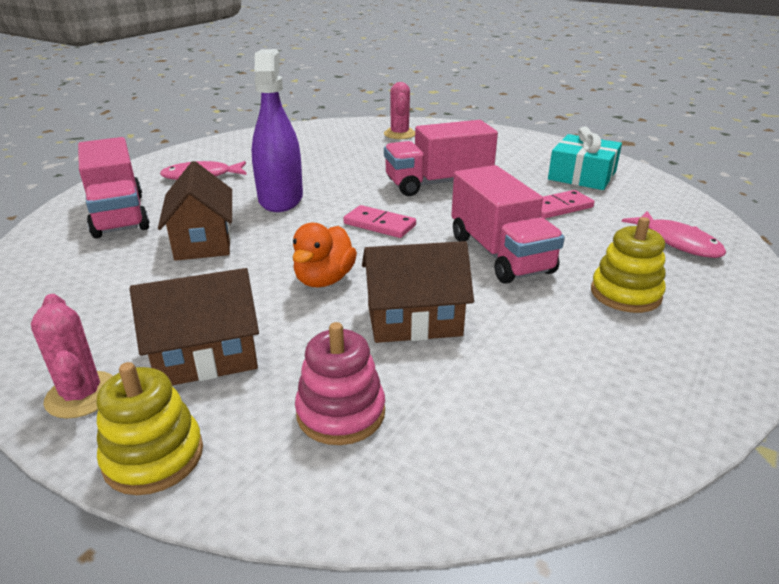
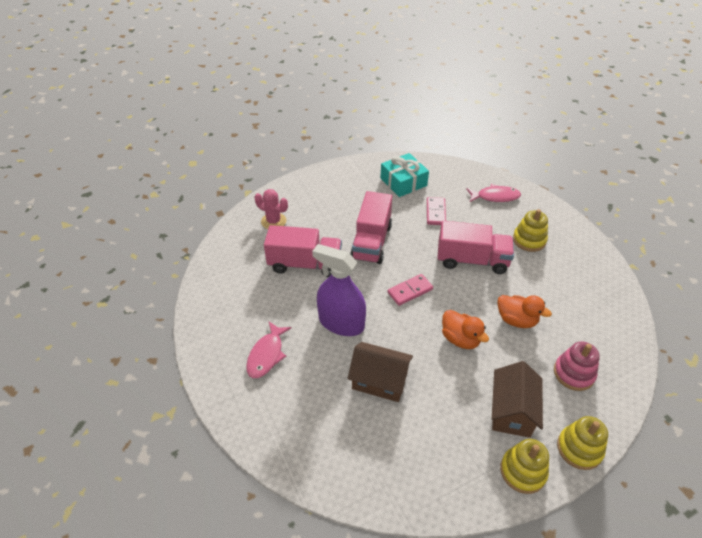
camera: 60 degrees left, 15 degrees up
(82, 395) = (523, 471): pink cactus -> yellow stacking toy
(118, 215) = (305, 420): pink truck -> pink truck (305, 264)
(414, 320) = (516, 320): brown house -> orange duck

